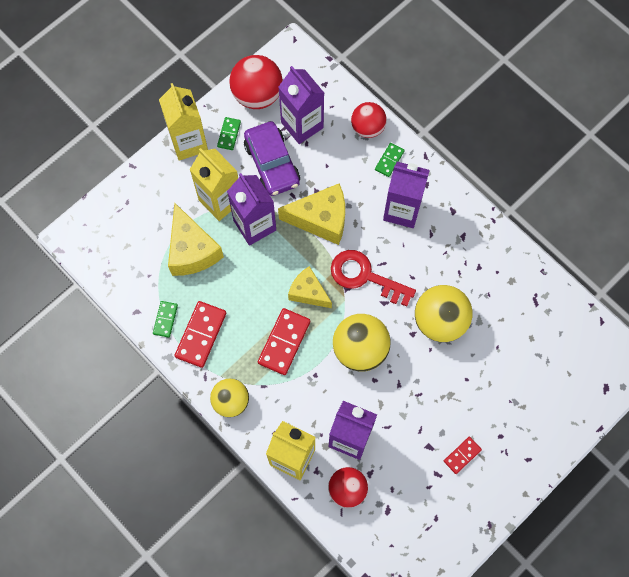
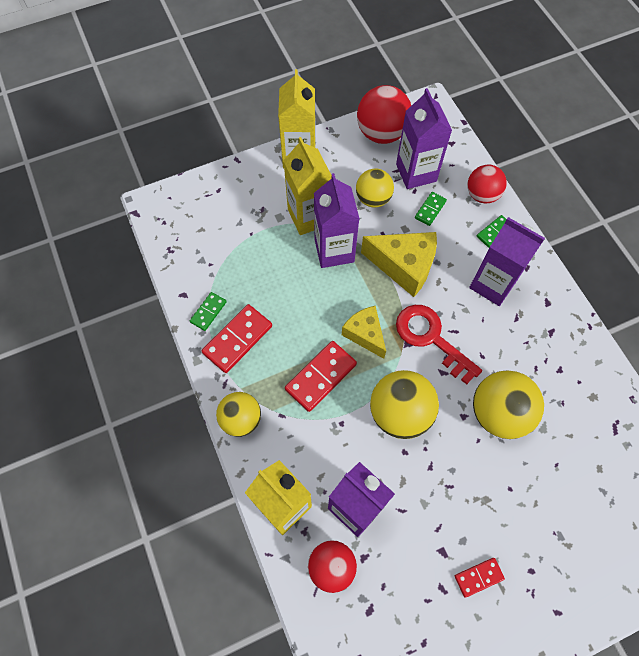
camera: 20 degrees right, 5 degrees down
(192, 250) = (262, 254): yellow cheese -> none
(229, 134) = (341, 160): green domino -> green domino (430, 210)
(272, 164) = (373, 199): purple car -> yellow ball

